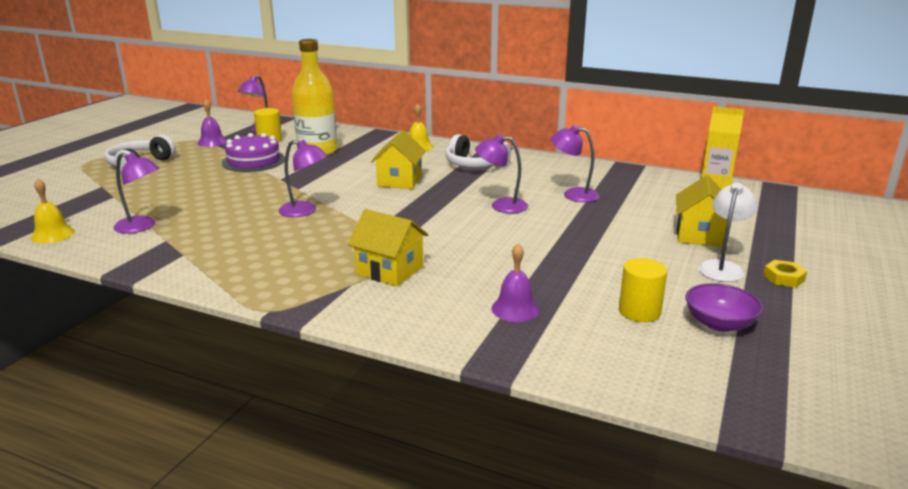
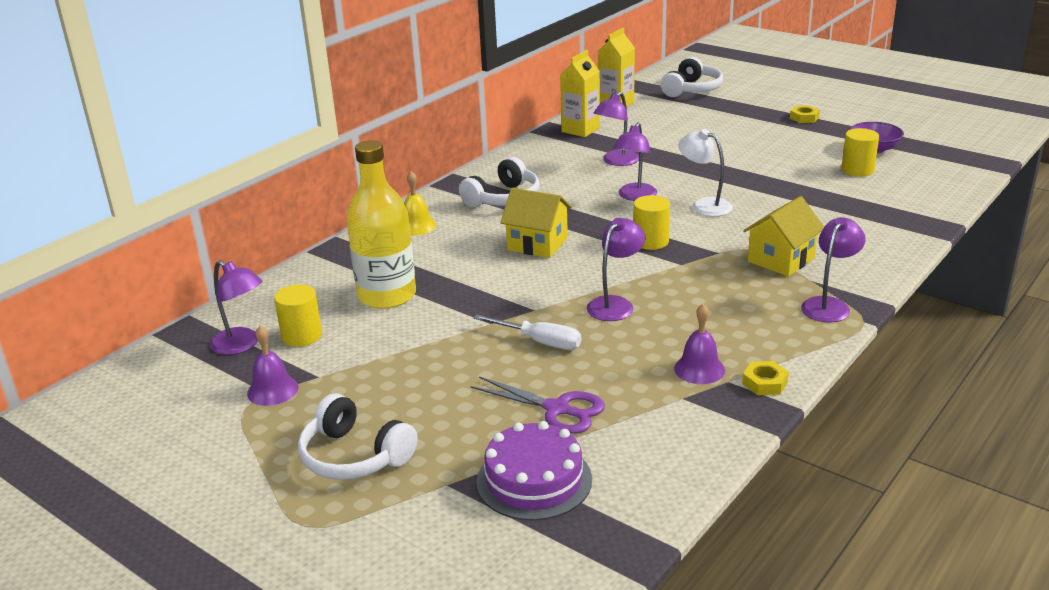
camera: 75 degrees left, 5 degrees up
(52, 234) = (643, 499): yellow bell -> none
(142, 227) = (634, 421): purple lamp -> purple lamp (829, 305)
(166, 205) = (557, 409): none -> purple scissors
(175, 268) = (764, 383): none -> yellow nut
(253, 161) = (400, 346): purple cake -> purple cake (534, 480)
(253, 193) = (539, 341): none -> white screwdriver
(414, 216) = (650, 241): none -> yellow cylinder
(515, 309) = (855, 212): purple bell -> purple bell (699, 369)
(636, 177) = (580, 130): none -> yellow carton
(699, 235) = (725, 129): yellow house -> none
(722, 267) = (785, 132): white lamp -> white lamp (704, 205)
(801, 215) = (692, 89): none -> white headphones

